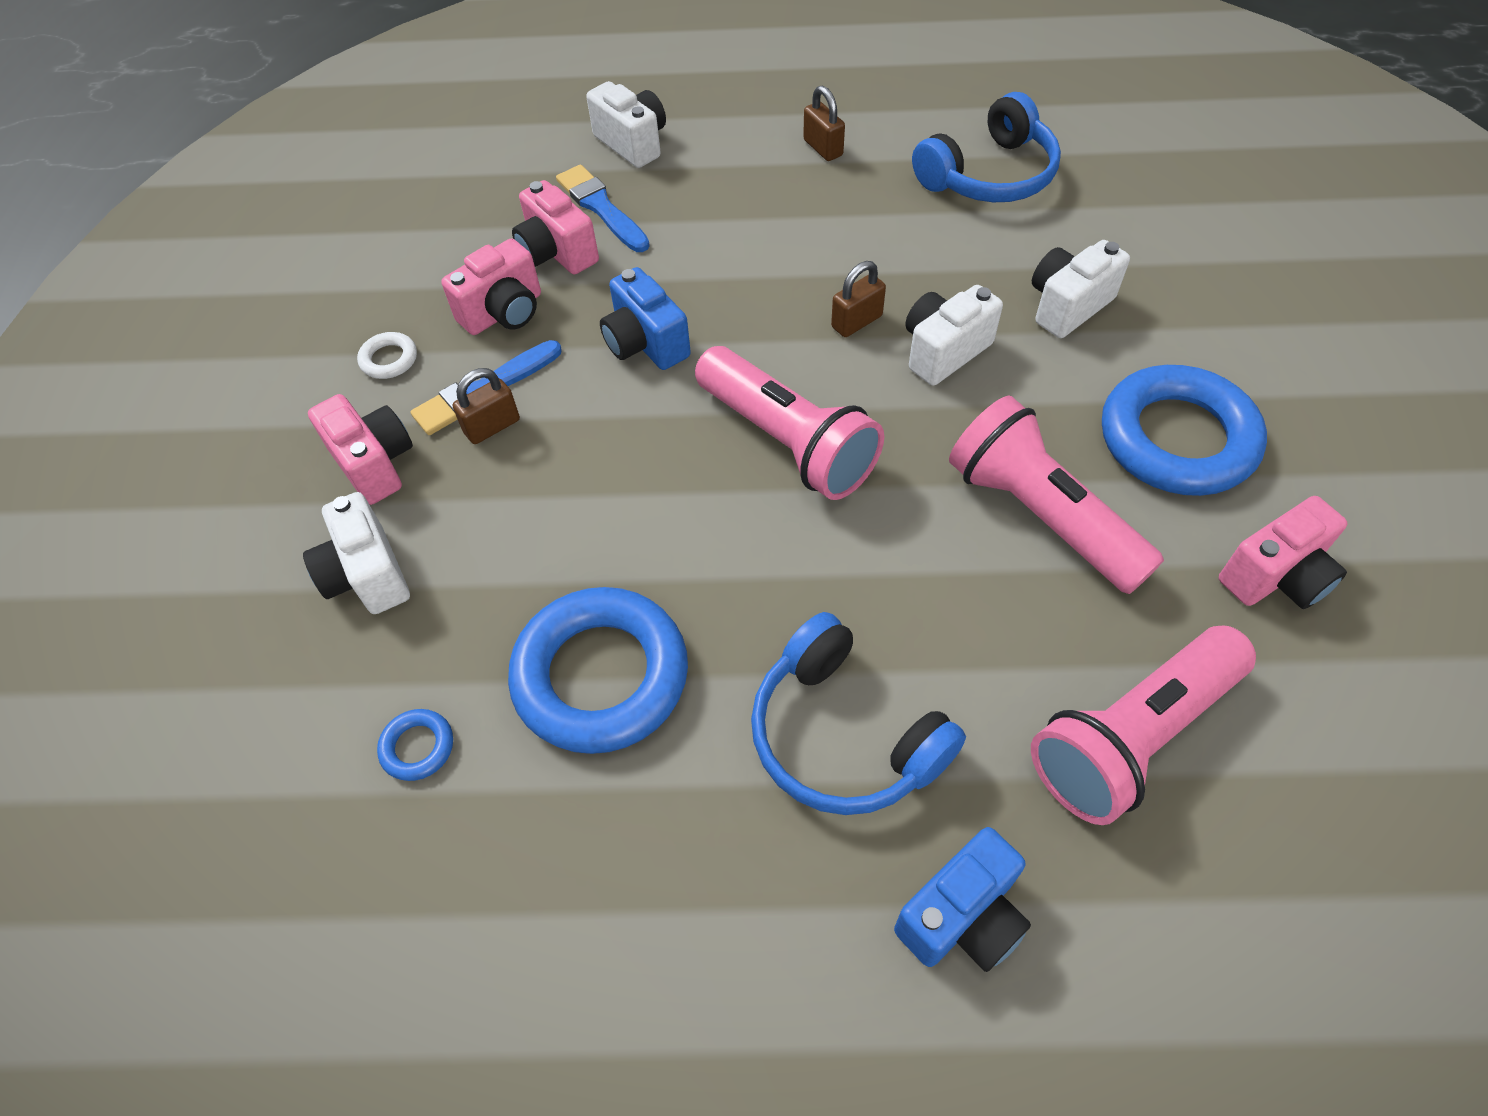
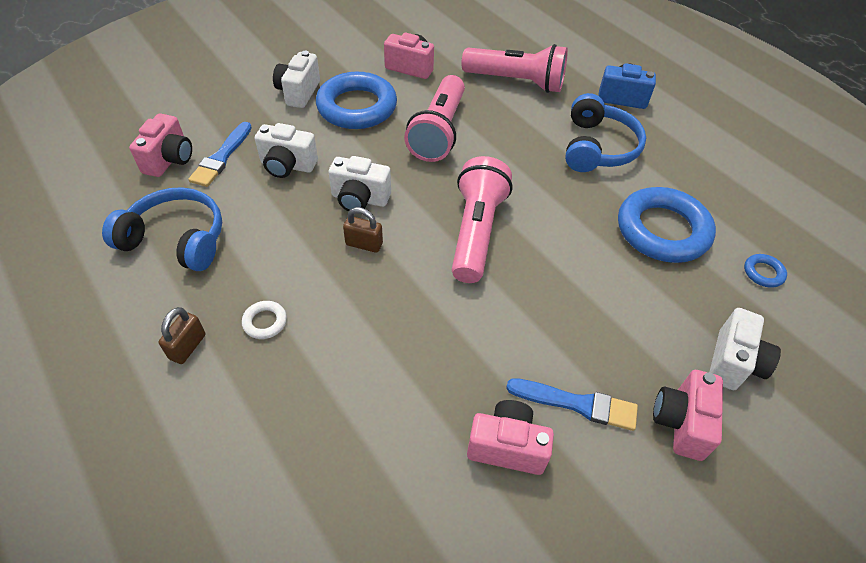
camera: 130 degrees left, 5 degrees down
(389, 359) = (611, 492): white ring -> white ring (265, 322)
(492, 426) = (595, 377): brown padlock -> none
(557, 253) = (422, 457): pink camera -> pink camera (169, 160)
(601, 208) = (350, 461): blue brush -> blue brush (221, 157)
(632, 143) = (248, 497): white camera -> white camera (299, 92)
(645, 343) = (463, 338): blue camera -> none

